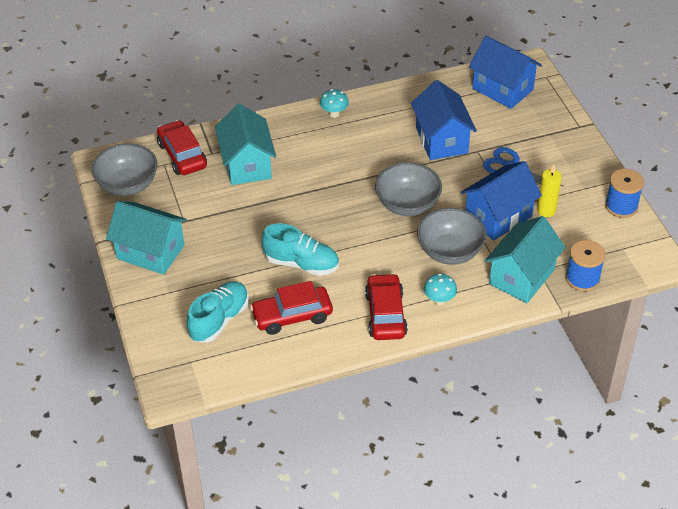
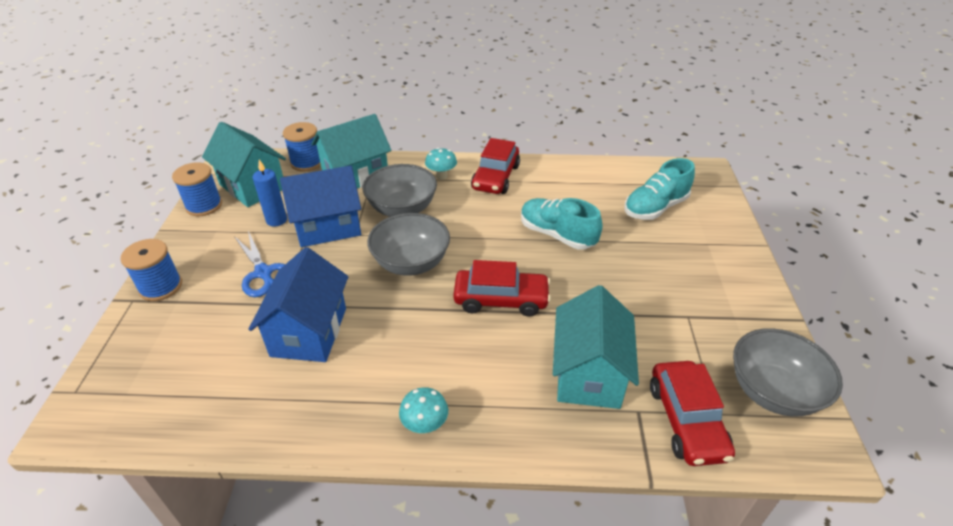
camera: 160 degrees left, 5 degrees down
(150, 252) = (731, 289): turquoise house -> turquoise house (252, 186)
(292, 316) = (582, 195): red car -> red car (501, 299)
(502, 89) = (155, 389): blue house -> none
(546, 210) = (276, 220): yellow candle -> blue candle
(571, 139) = (161, 287): none -> blue spool

